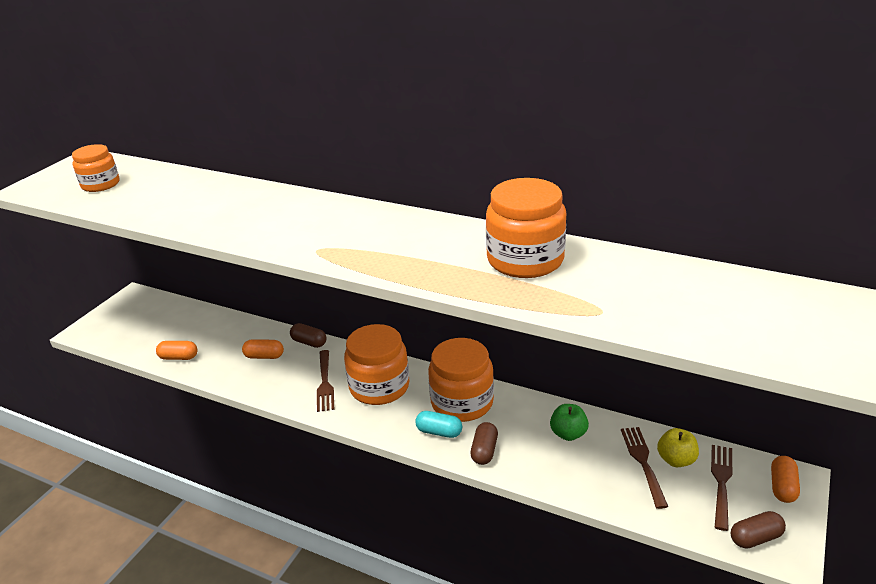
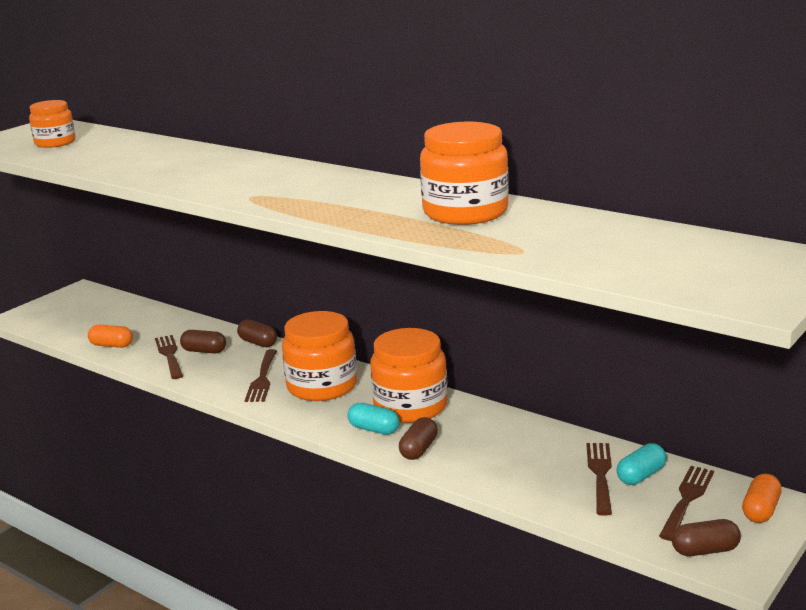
camera: 10 degrees right, 10 degrees down
(235, 364) = (169, 355): none -> brown fork
(264, 356) = (204, 351): orange capsule -> brown capsule
(568, 434) = (522, 443): green apple -> none
(676, 460) = (641, 476): yellow apple -> turquoise capsule

